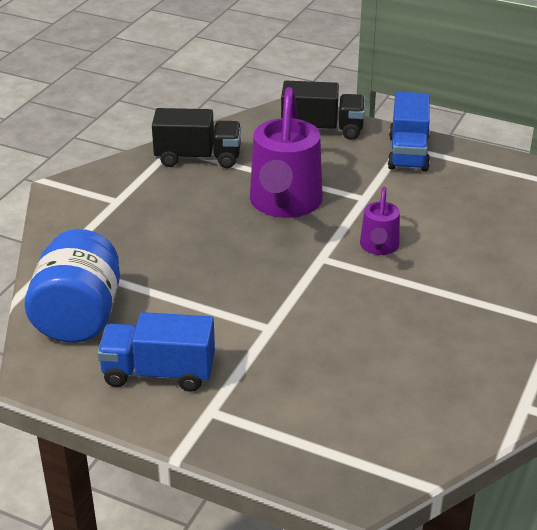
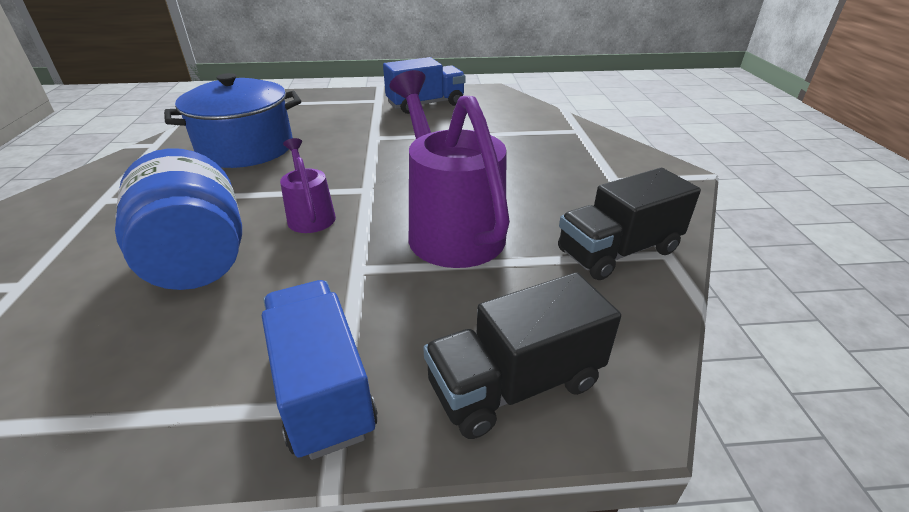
camera: 150 degrees right, 0 degrees up
(79, 317) = (511, 112): blue jar -> blue jar (198, 259)
(416, 357) = (246, 148): none -> blue pot

